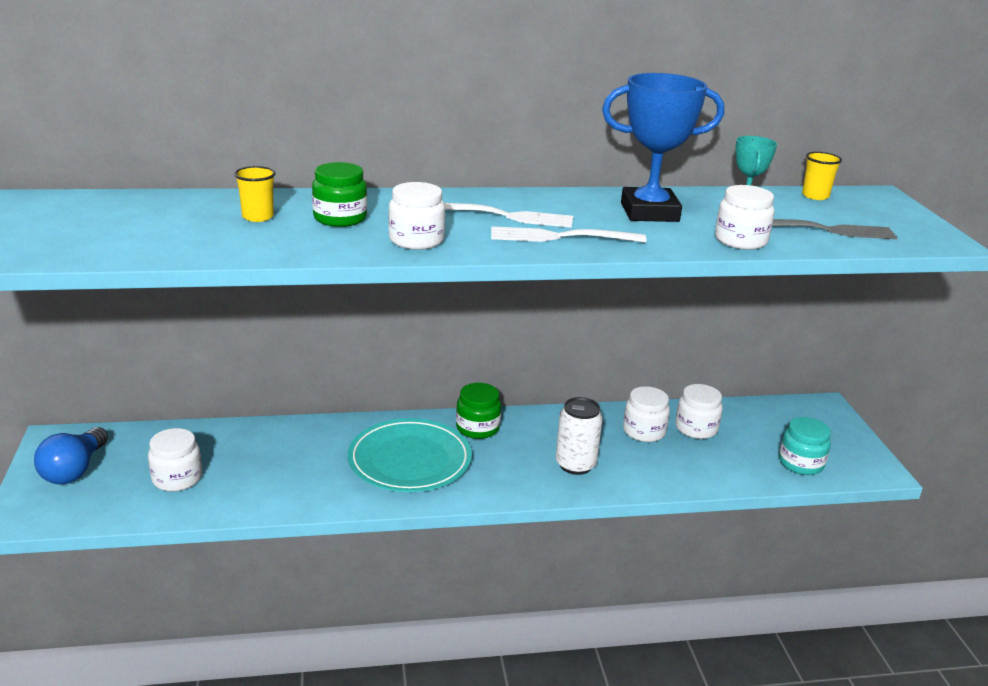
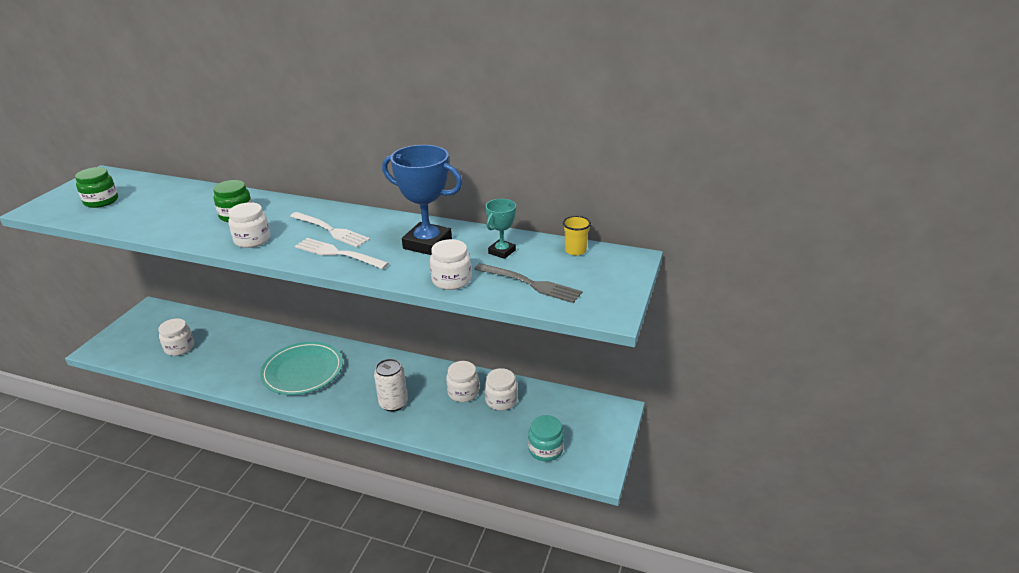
camera: 30 degrees right, 5 degrees up
(74, 470) = (141, 329): blue light bulb -> none
(258, 217) = (197, 206): yellow cup -> none
(477, 428) = (363, 360): green jar -> green jar (101, 201)

